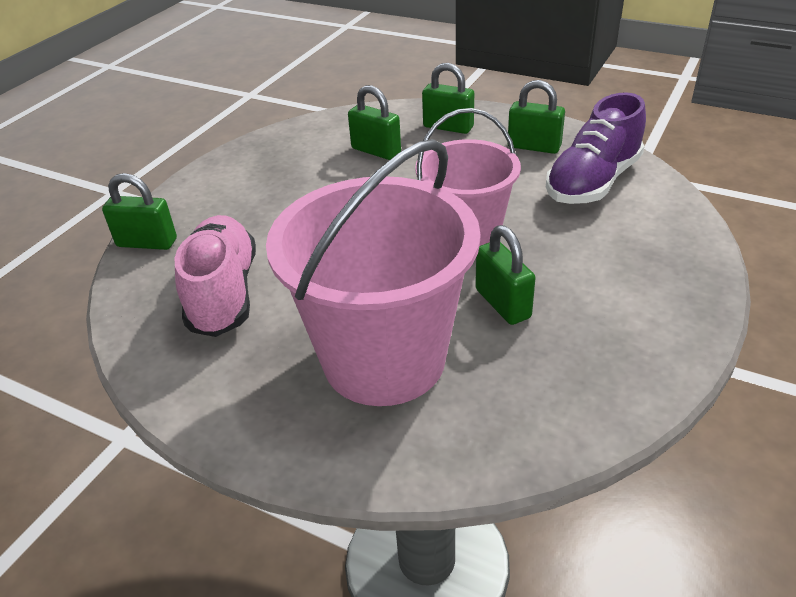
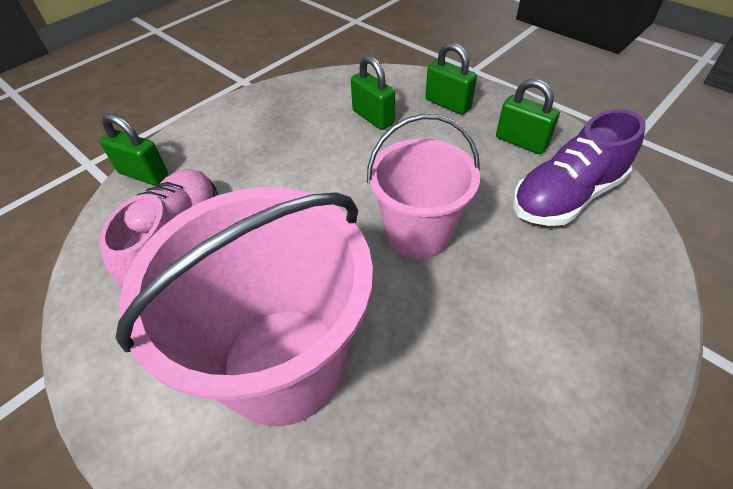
camera: 15 degrees right, 10 degrees up
(502, 303) = (423, 326): green padlock -> none

